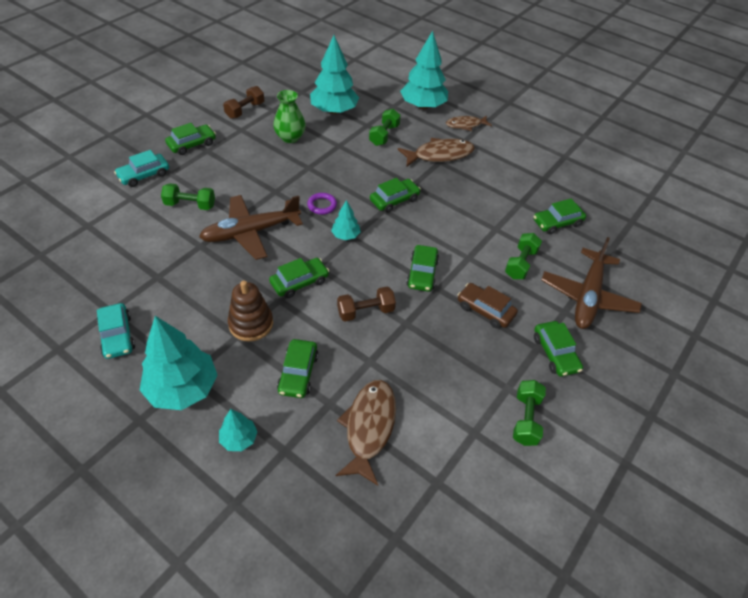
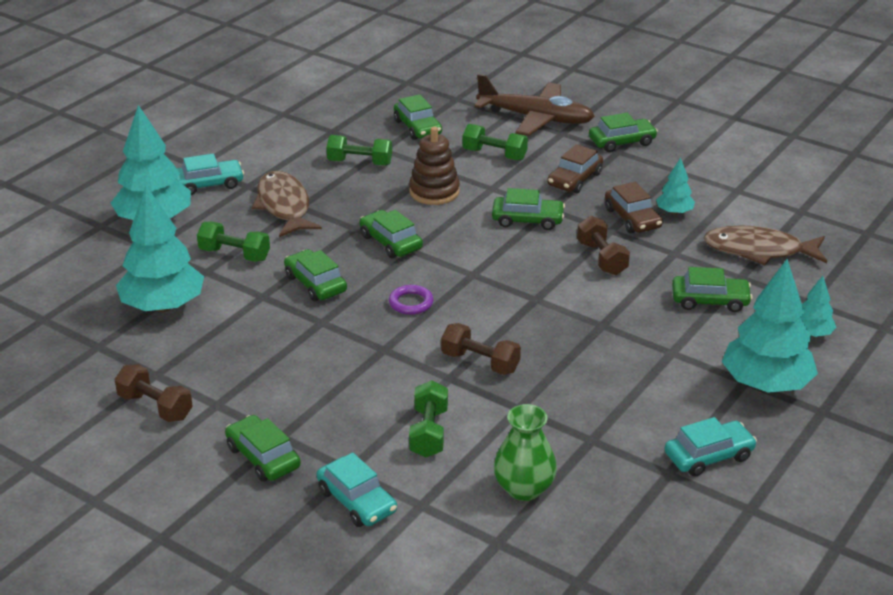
camera: 90 degrees left, 15 degrees down
(251, 232) = (480, 362): brown plane -> brown dumbbell
(251, 324) = (649, 343): brown stacking toy -> brown stacking toy (434, 192)
(290, 137) = (241, 347): green vase -> green vase (524, 489)
(299, 282) = (567, 311): green car -> green car (315, 284)
(345, 235) = (471, 279): turquoise tree -> turquoise tree (674, 212)
(424, 340) = (632, 218): none -> brown car
(465, 125) = (209, 184): brown fish -> turquoise car
(526, 419) = (709, 162): green dumbbell -> green dumbbell (360, 162)

